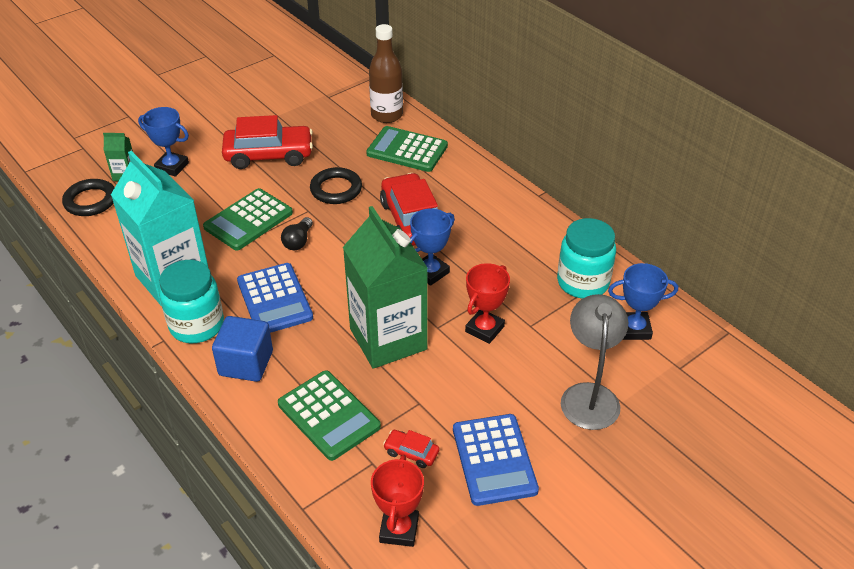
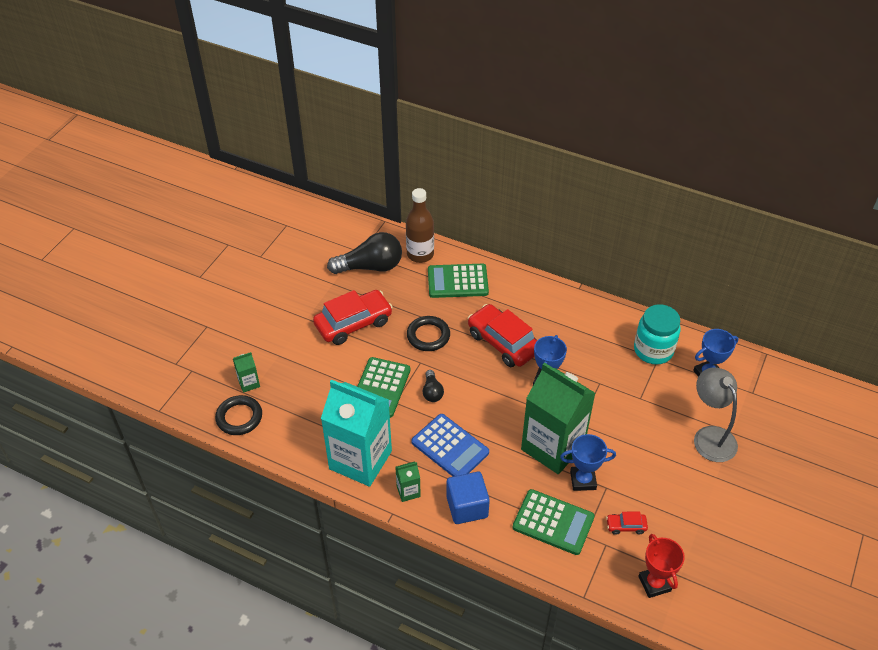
camera: 25 degrees left, 5 degrees up
(172, 167) = (282, 362): blue trophy -> blue trophy (583, 480)
(197, 325) = (408, 491): turquoise jar -> green carton
(327, 112) = (370, 267): none -> black light bulb
(484, 329) = (612, 413): red trophy -> none
(494, 460) = (681, 508): blue calculator -> none

